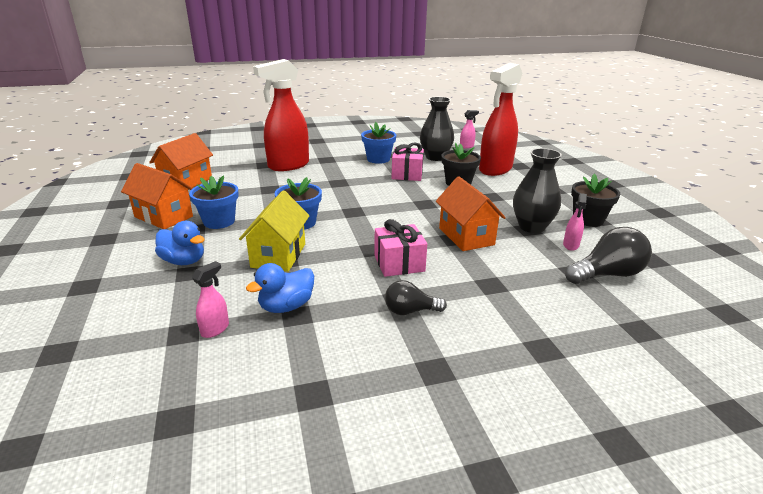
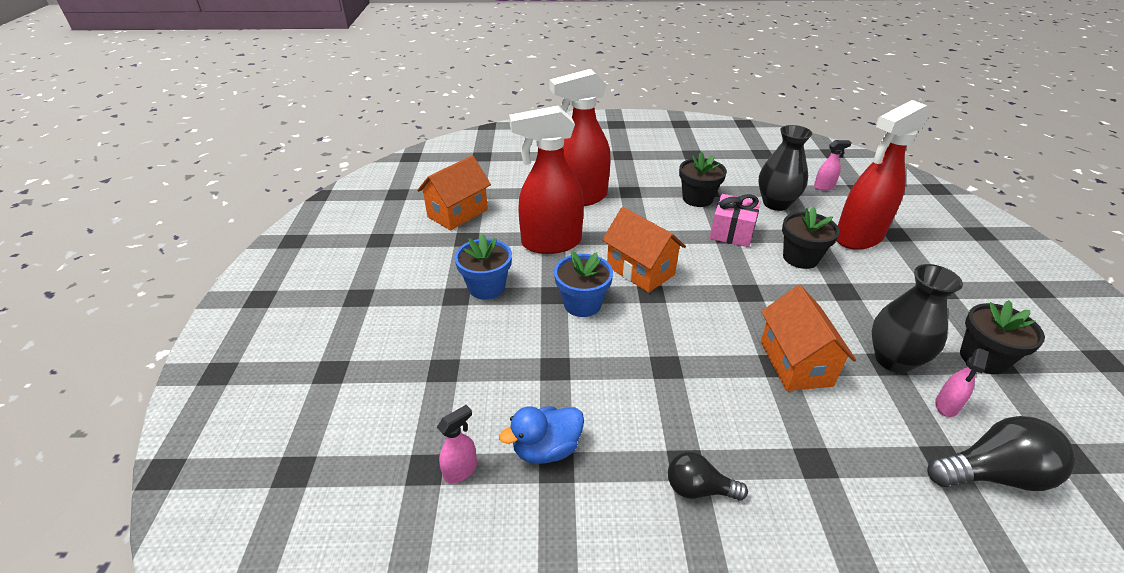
camera: 15 degrees right, 10 degrees up
(163, 217) = (426, 270): orange house -> orange house (640, 270)
(184, 261) = (439, 349): blue duck -> none
(268, 192) = (550, 243): none -> red spray bottle
(278, 255) = (548, 358): yellow house -> none
(378, 159) = (697, 199): blue flower pot -> black flower pot
(399, 263) = (697, 398): pink gift -> none

